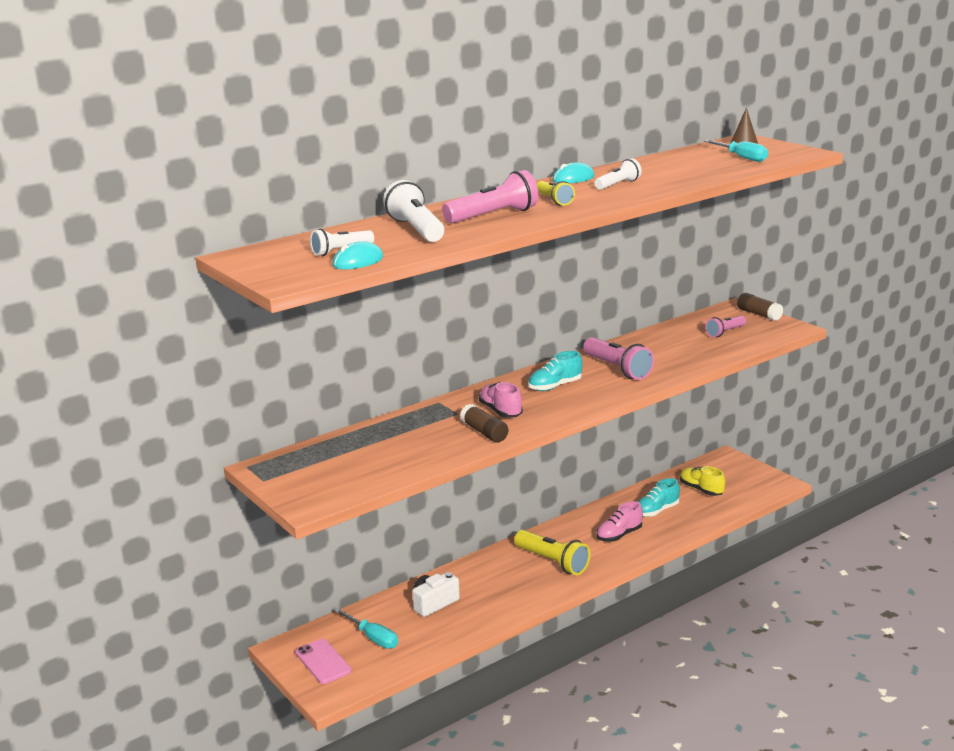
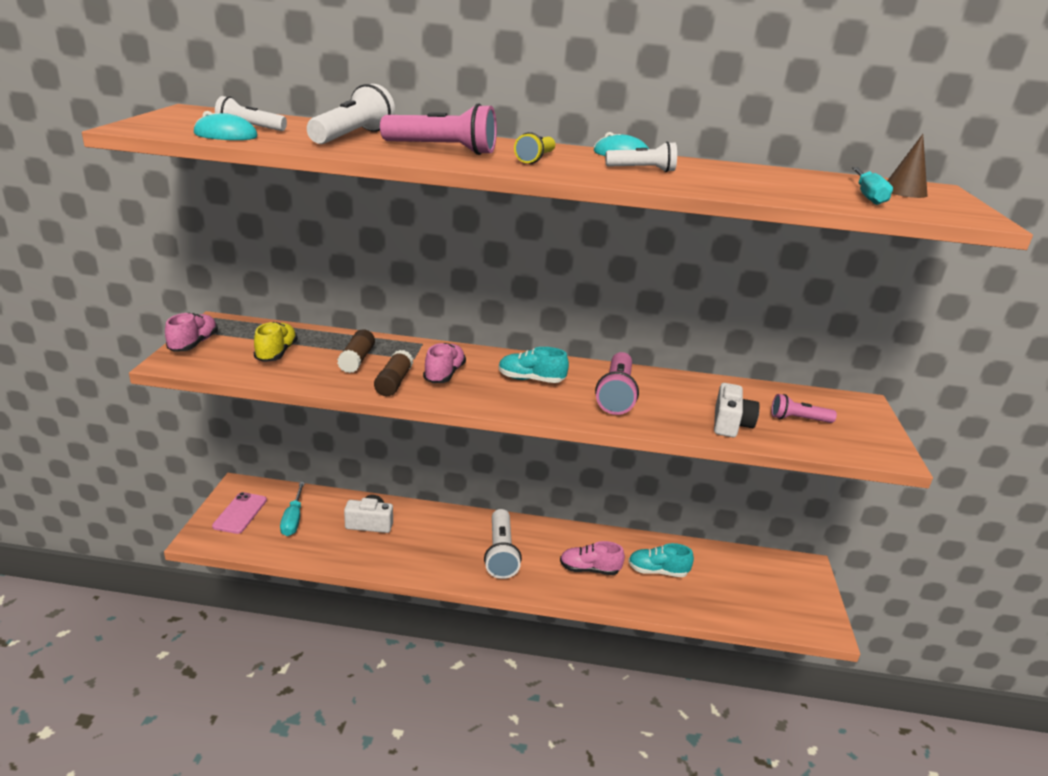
camera: 40 degrees right, 5 degrees up
(287, 488) = (193, 344): none -> pink shoe
(553, 562) = (501, 553): yellow flashlight -> white flashlight
(701, 352) = (730, 424): none -> white camera
(701, 490) = (731, 580): yellow shoe -> yellow shoe (276, 353)
(759, 314) = (876, 422): brown glue stick -> brown glue stick (357, 360)

